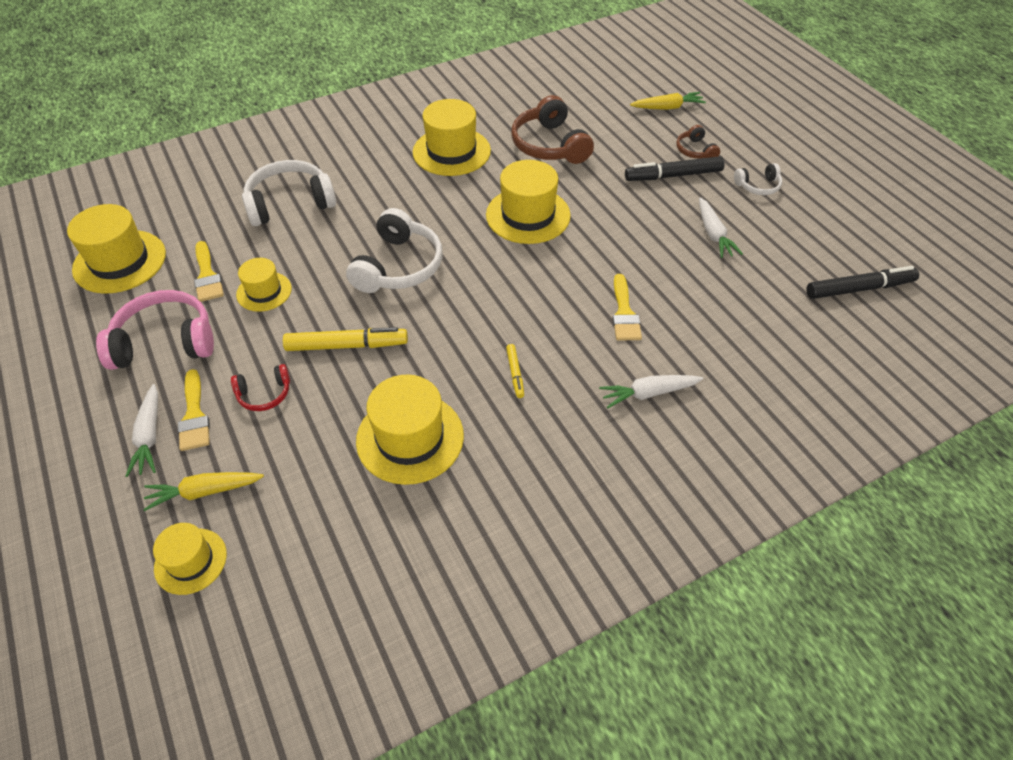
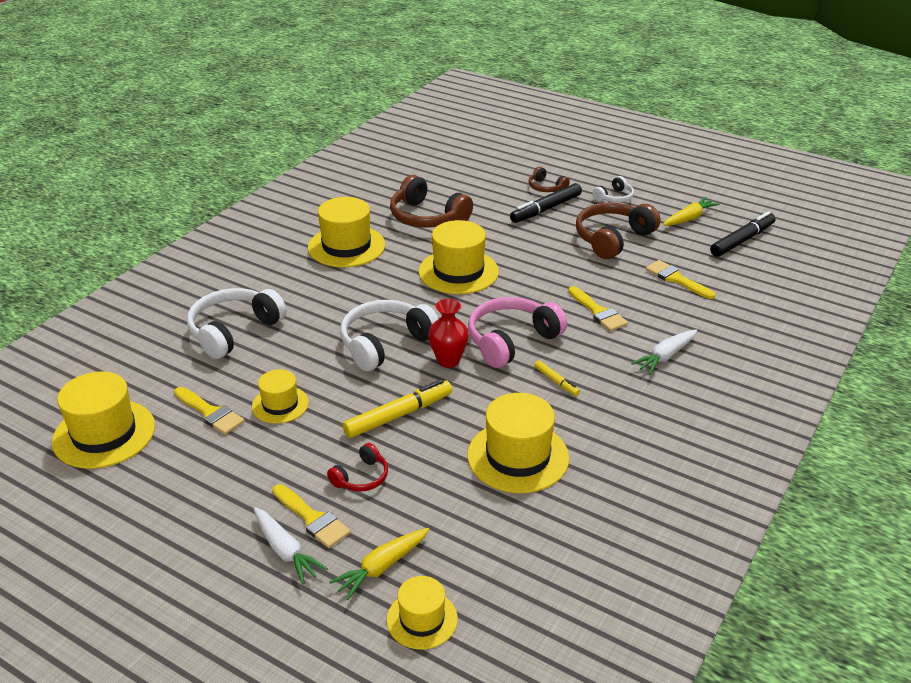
camera: 30 degrees left, 15 degrees down
(165, 342) = (223, 477): pink headphones -> pink headphones (511, 341)
(398, 266) = (385, 343): white headphones -> white headphones turned 120 degrees counterclockwise
(437, 307) = (448, 360): none -> red vase
(667, 107) = (496, 164): yellow carrot -> yellow carrot (689, 218)
(713, 234) = (612, 239): white carrot -> brown headphones
(741, 307) = (676, 279): none -> yellow brush

